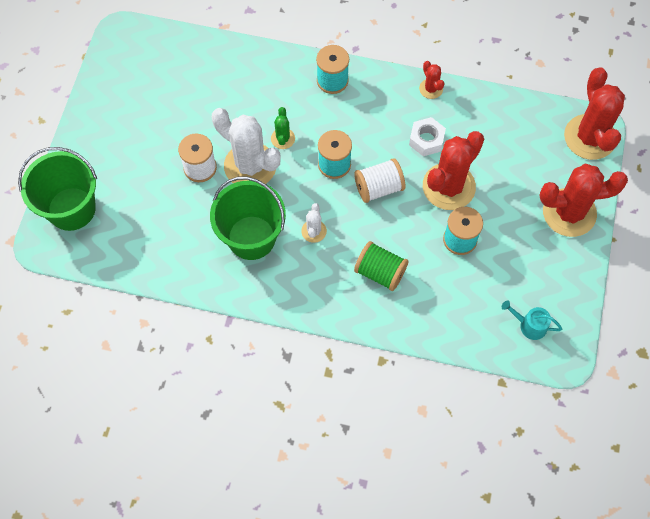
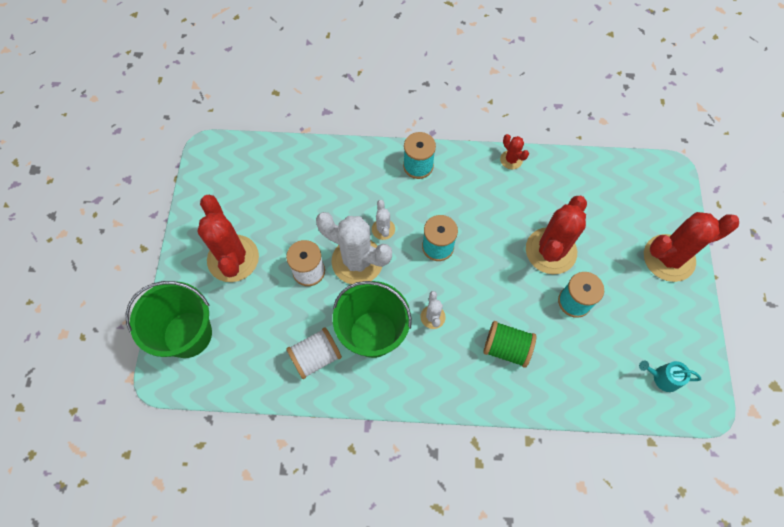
camera: 10 degrees left, 0 degrees up
(283, 138) = (383, 229): green cactus -> white cactus
(379, 188) = (485, 263): white spool -> white spool (316, 357)
(426, 140) = (519, 209): white nut -> none
(589, 137) = (667, 183): red cactus -> red cactus (233, 258)

